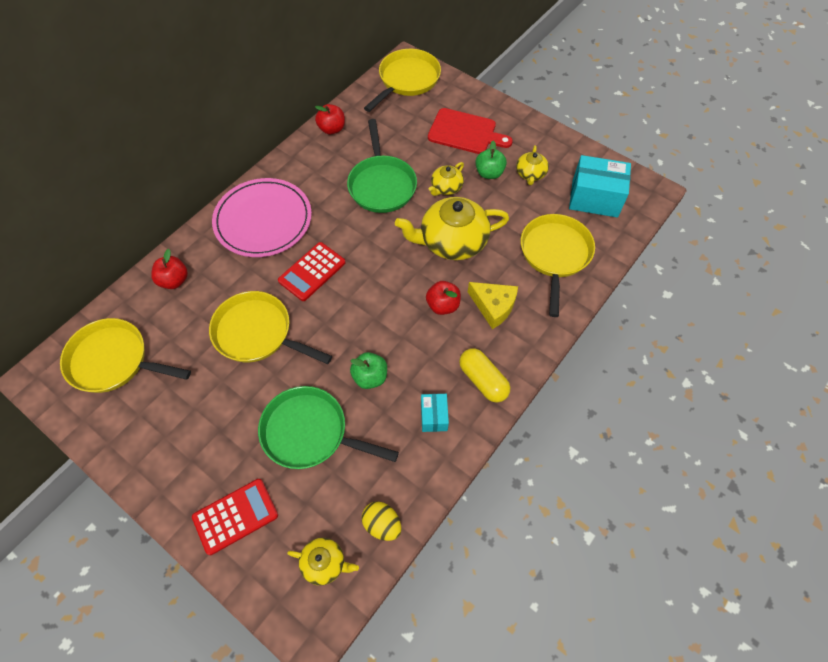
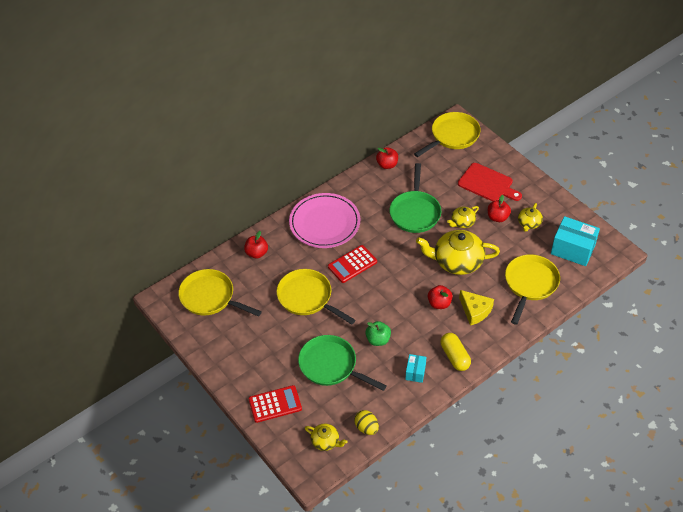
camera: 15 degrees right, 10 degrees down
(489, 173) = (497, 217): green apple -> red apple

